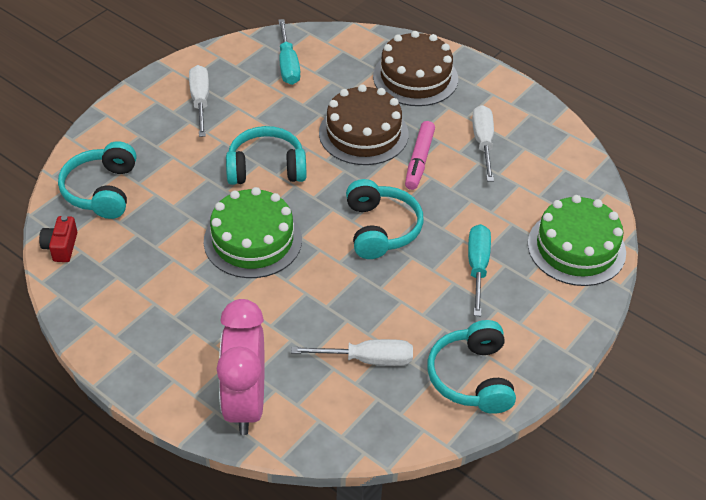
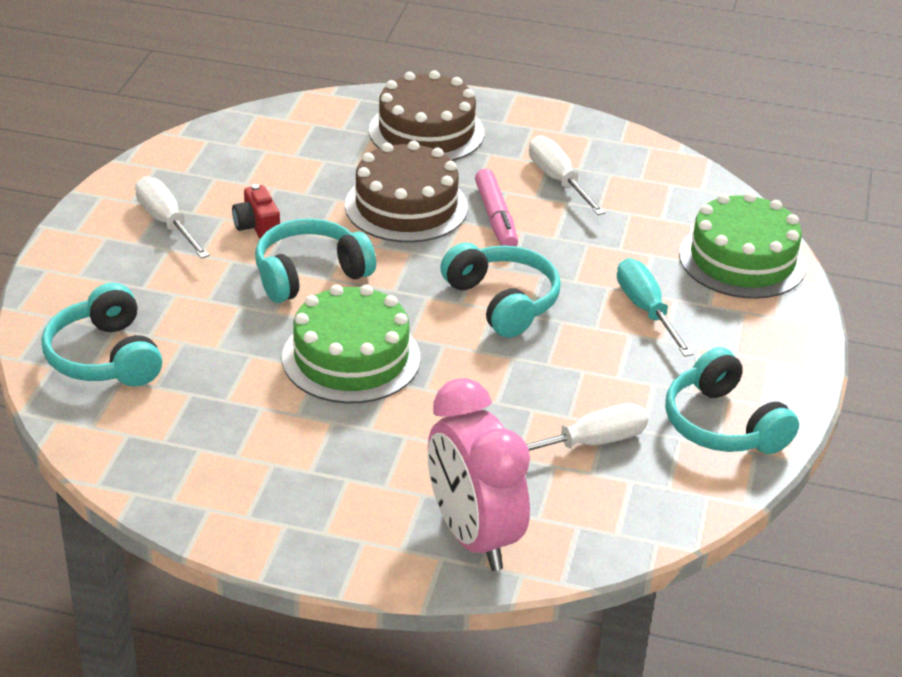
camera: 25 degrees left, 10 degrees down
(61, 247) = (95, 437): red camera -> red camera (257, 226)
(288, 65) = (254, 155): turquoise screwdriver -> none

